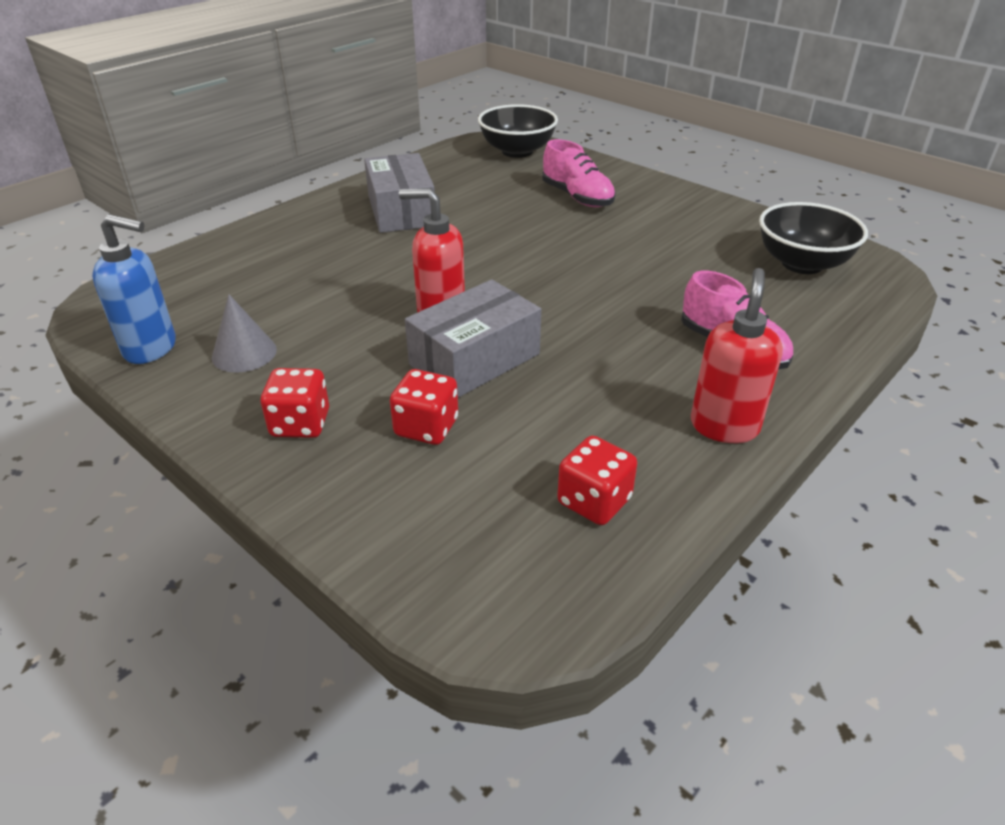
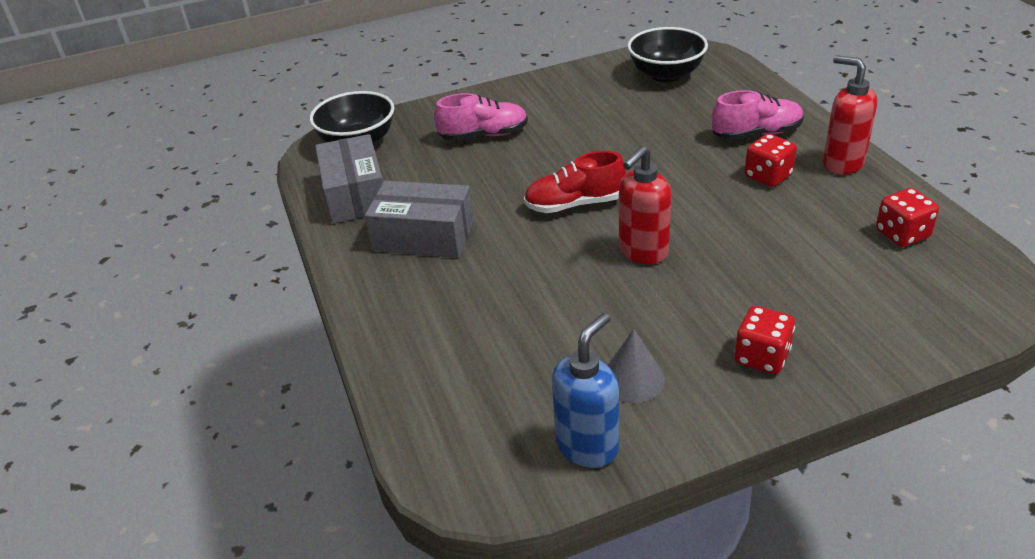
camera: 60 degrees left, 0 degrees up
(426, 427) = (794, 290): red dice -> red dice (768, 176)
(474, 359) = (713, 247): grey box -> grey box (355, 195)
(497, 266) = (574, 204): none -> red shoe

